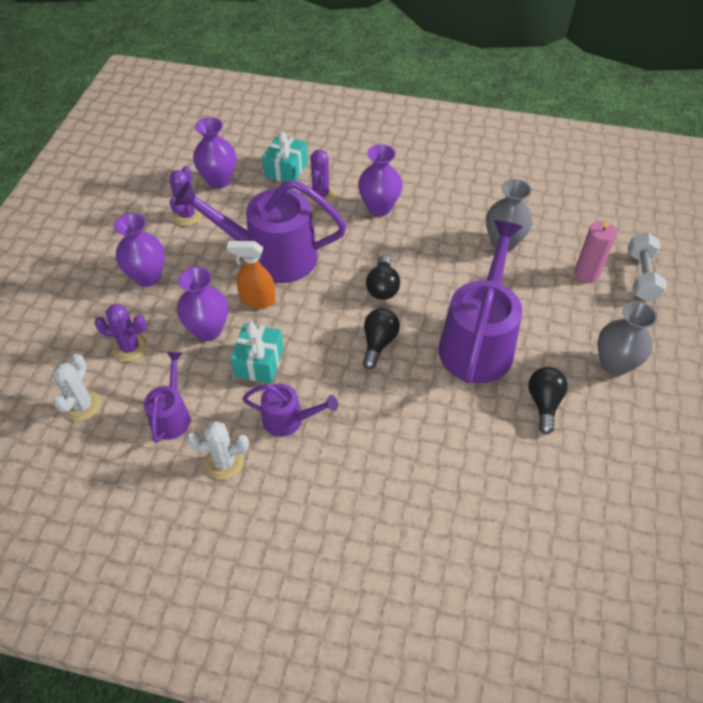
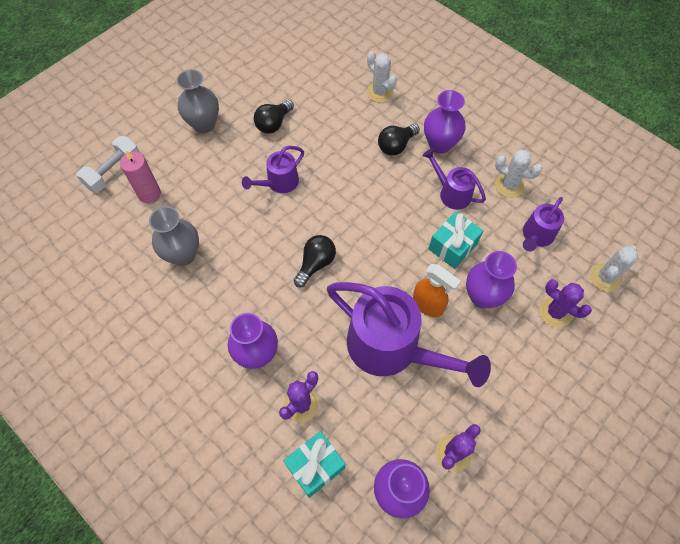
camera: 150 degrees left, 10 degrees up
(147, 277) = (519, 385): purple vase -> purple vase (440, 144)
(378, 343) = (352, 217): black light bulb -> black light bulb (396, 146)
(456, 516) = (379, 92): none -> white cactus
(478, 341) = (279, 183): purple watering can -> purple watering can, size x0.50

